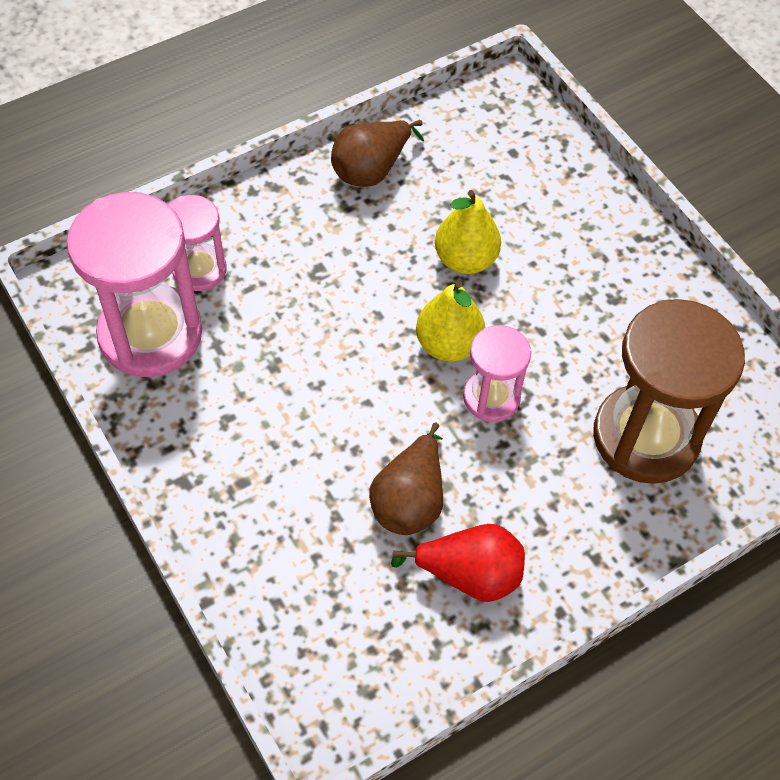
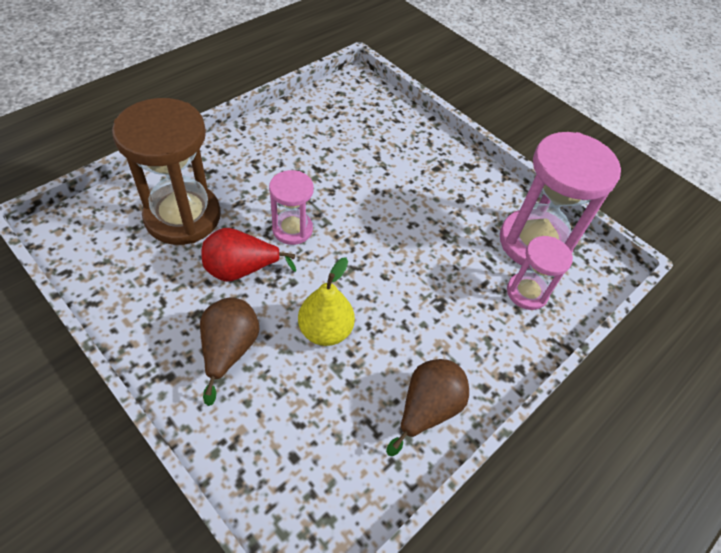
camera: 165 degrees right, 5 degrees down
(409, 500) = (336, 168): brown pear -> brown pear (229, 350)
(448, 344) = (328, 260): yellow pear -> none
(469, 575) = (295, 138): red pear -> red pear (241, 270)

